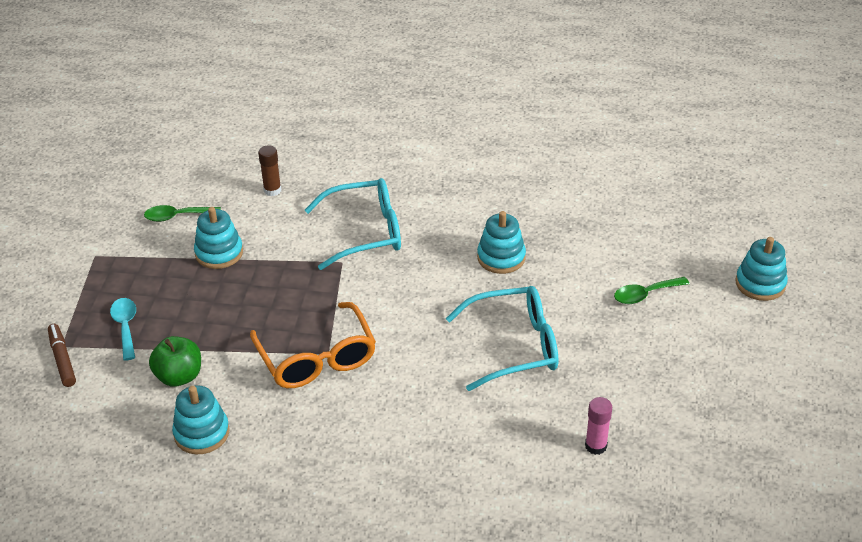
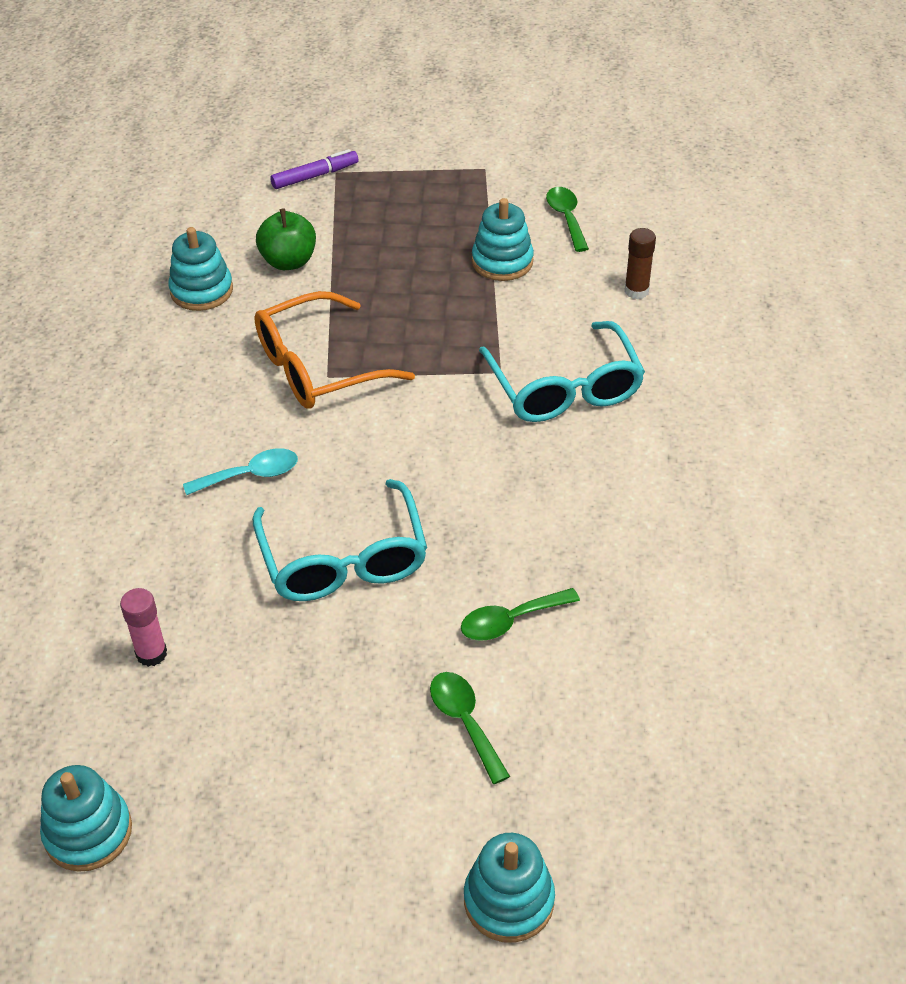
camera: 85 degrees right, 5 degrees up
(62, 359) = (315, 176): brown marker -> purple marker
(125, 327) = (367, 210): turquoise spoon -> turquoise spoon (250, 475)
(501, 257) = (531, 537): turquoise stacking toy -> turquoise stacking toy (88, 832)
(568, 271) = (511, 621): none -> green spoon

